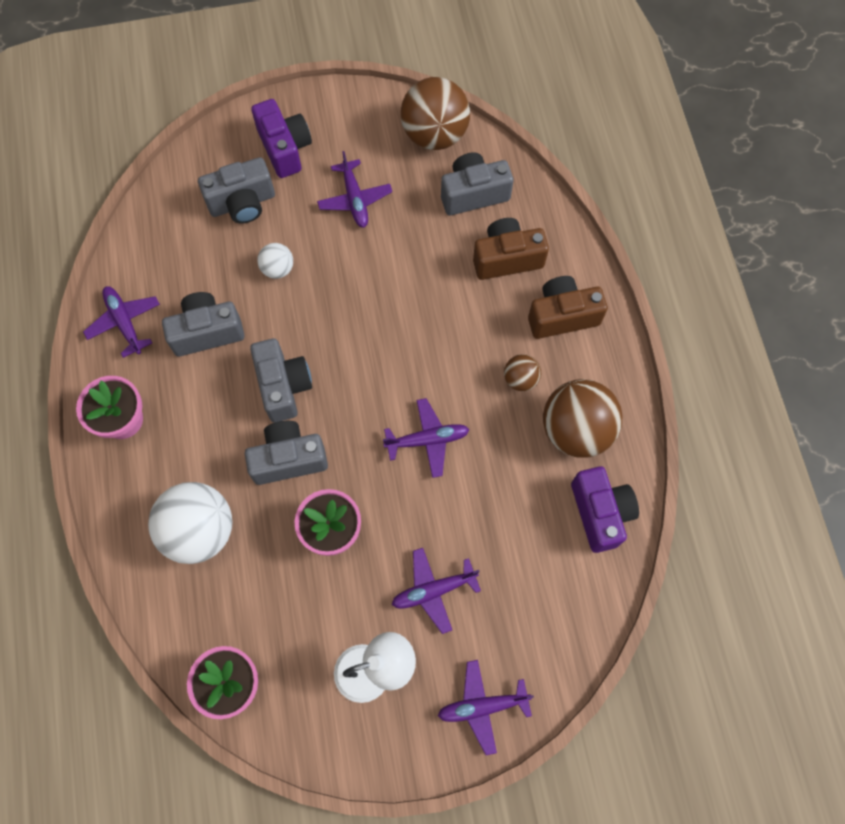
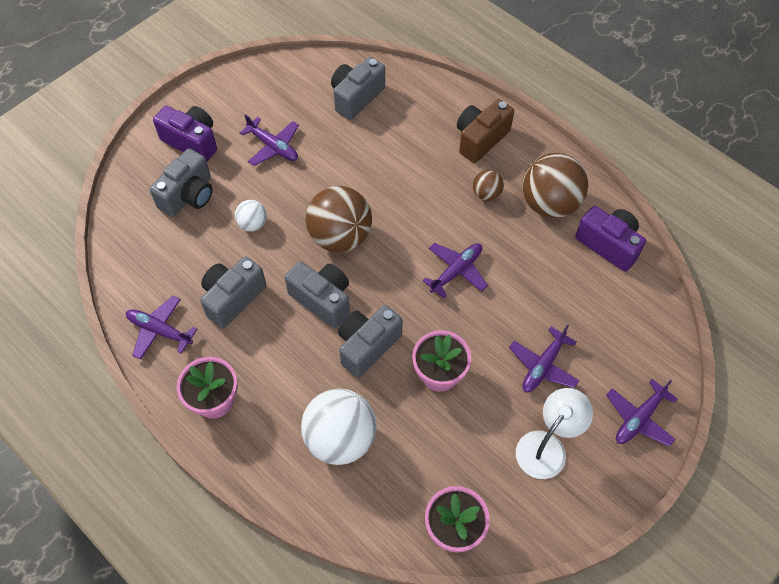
camera: 35 degrees left, 10 degrees down
(434, 135) = (297, 75): brown ball -> brown ball (340, 237)
(506, 258) = (413, 124): brown camera -> none

